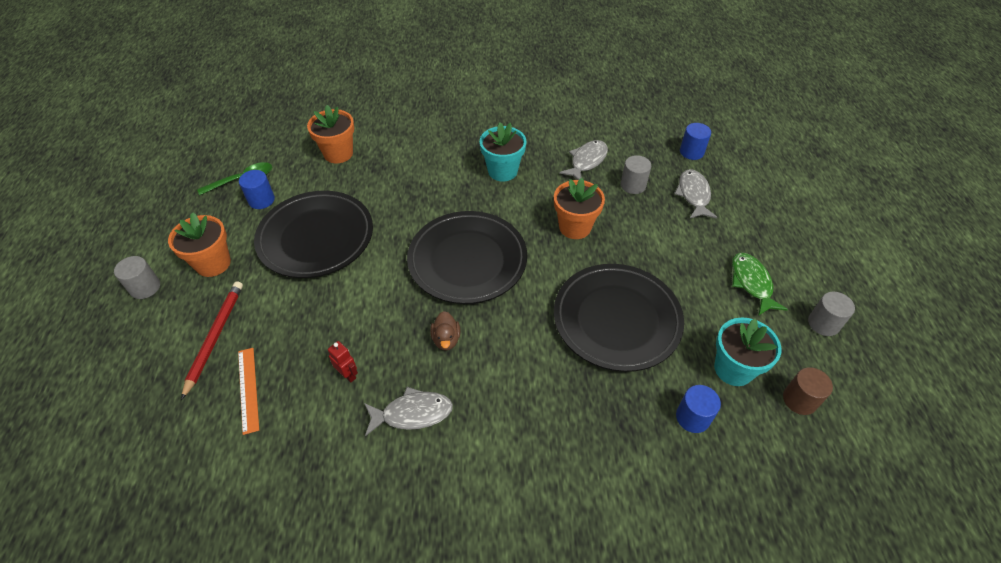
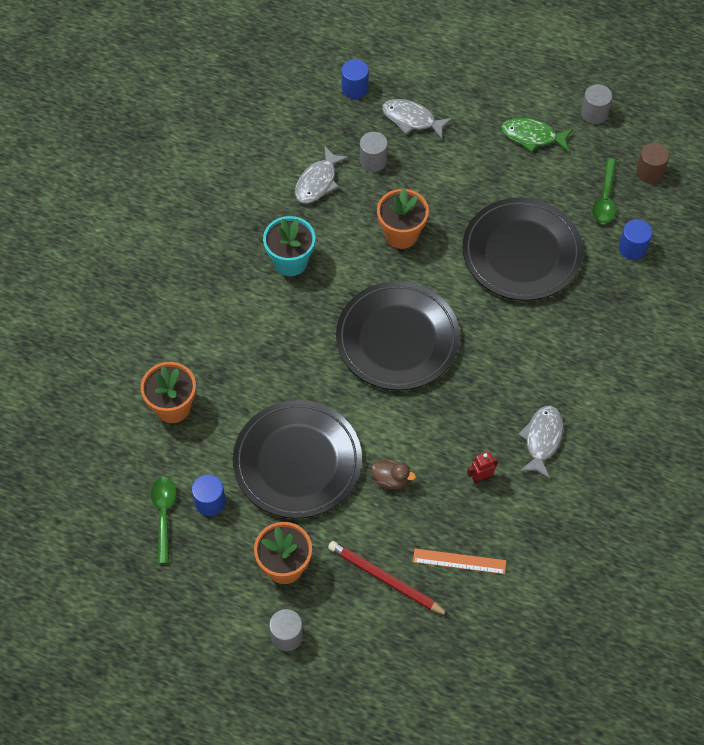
camera: 65 degrees left, 10 degrees up
(446, 339) = (480, 389): brown duck -> brown duck (391, 479)
(587, 161) = (318, 182): grey fish -> grey fish turned 120 degrees counterclockwise
(733, 369) = (605, 198): turquoise flower pot -> green spoon

